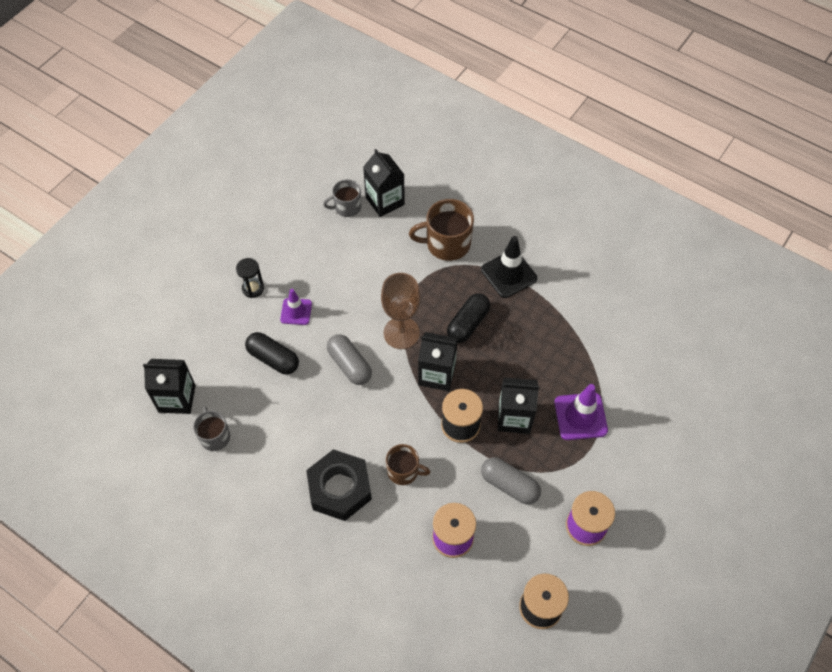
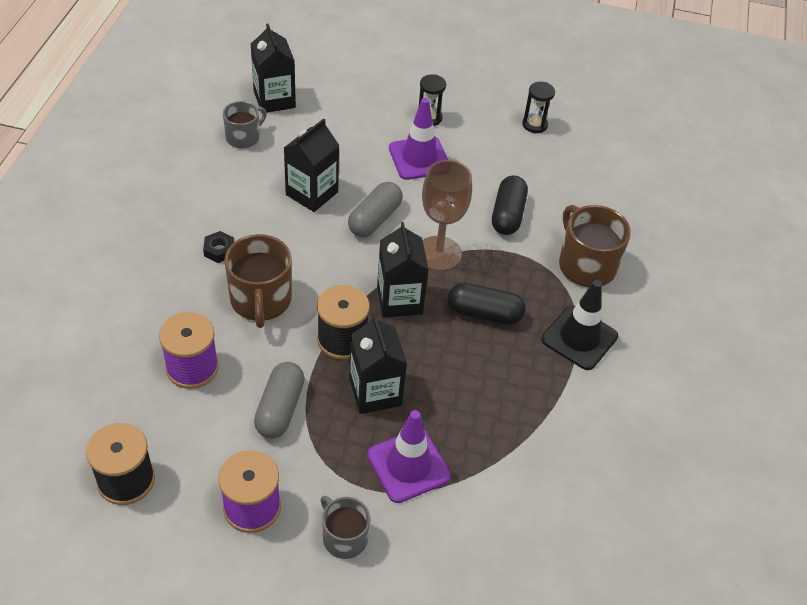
camera: 65 degrees right, 10 degrees down
(273, 358) = (353, 156): black capsule -> black capsule (508, 215)
(293, 219) = (534, 125): none -> black hourglass
(296, 311) = (419, 158): purple traffic cone -> purple traffic cone, size x1.56
(339, 488) = (219, 250): black nut -> black nut, size x0.42
(347, 207) = (578, 163): grey mug -> grey mug (344, 537)
(385, 201) = (608, 194): black carton -> black carton (312, 193)
(404, 471) = (261, 301): brown mug -> brown mug, size x1.60

